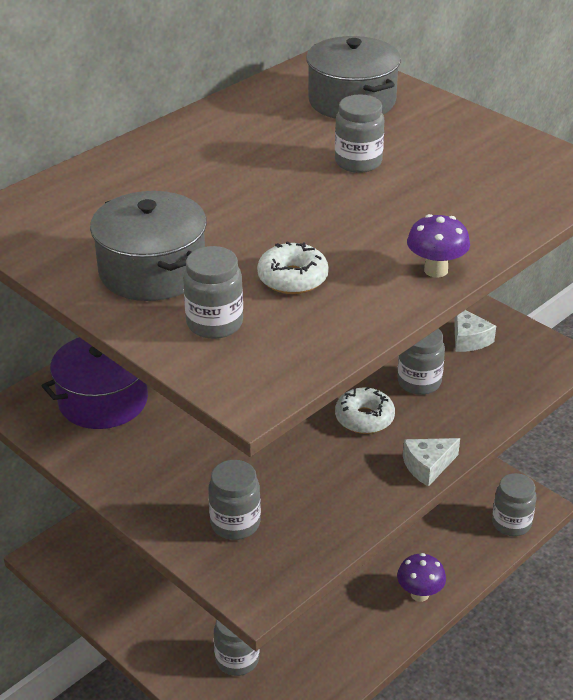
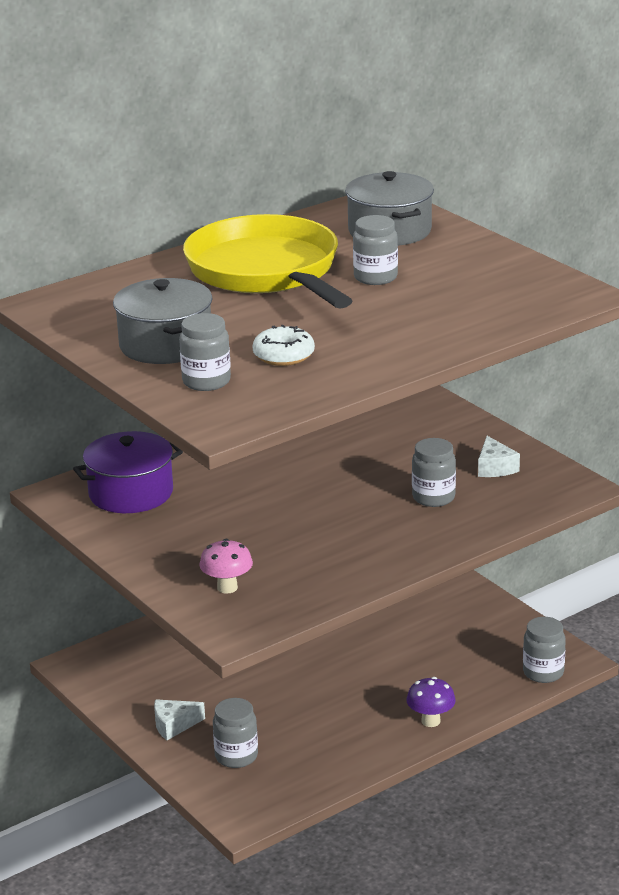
camera: 10 degrees right, 10 degrees down
(235, 523) = (227, 587): grey jar -> pink mushroom
(238, 161) = (267, 272): none -> yellow pan
(364, 418) = (371, 521): white donut -> none
(427, 466) = (418, 559): white cheese -> white cheese (174, 725)
(436, 270) = (410, 356): purple mushroom -> none

